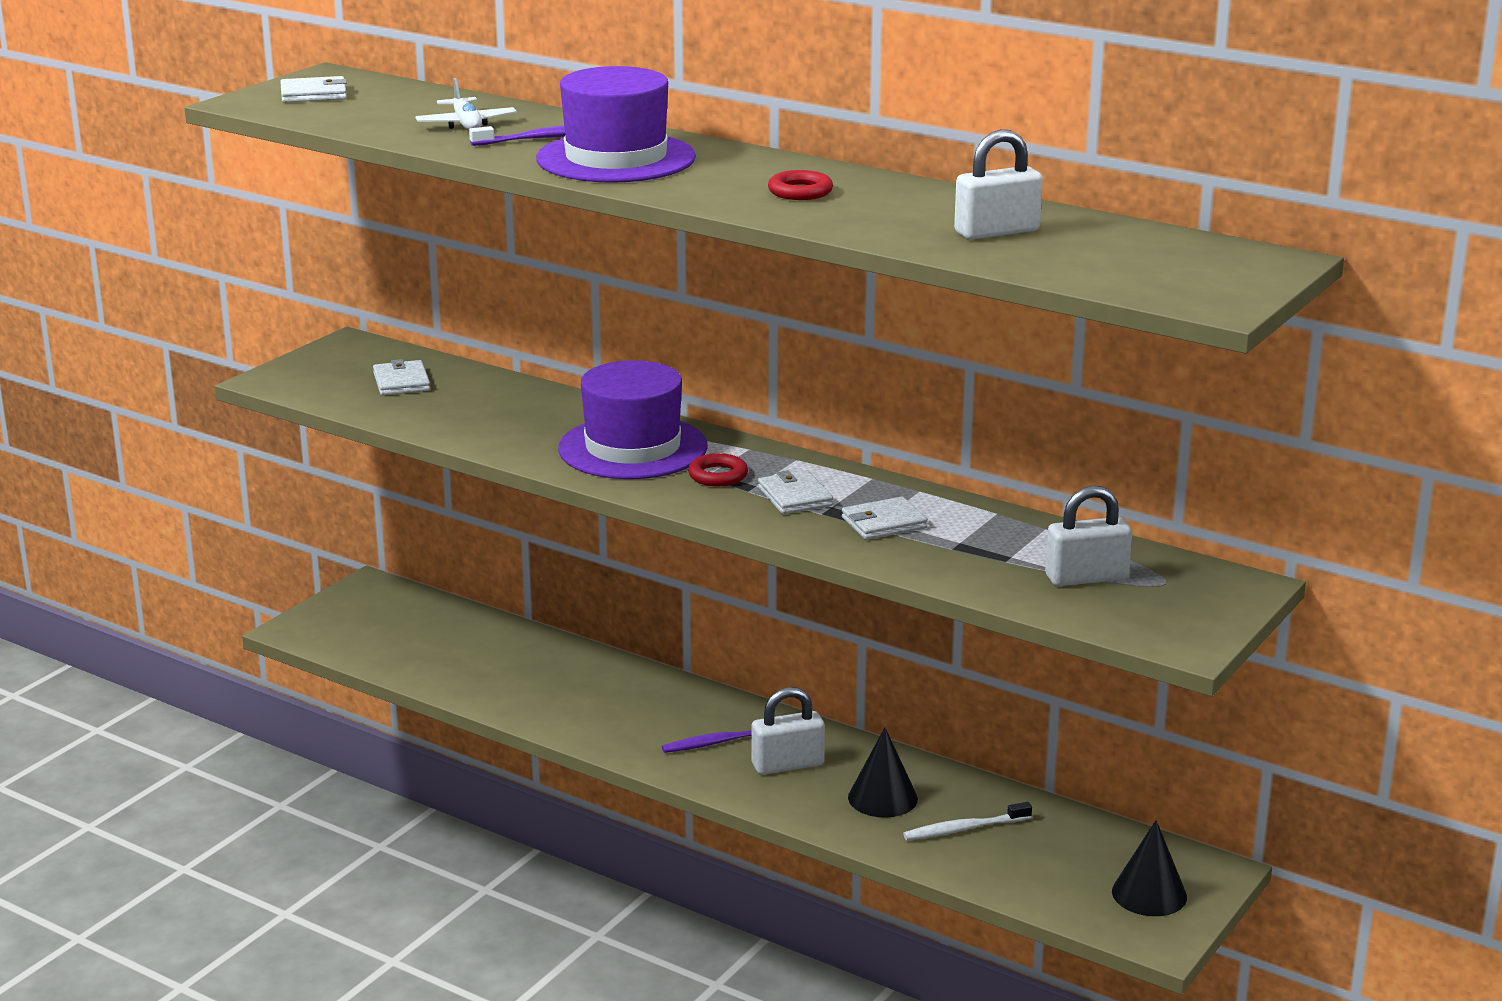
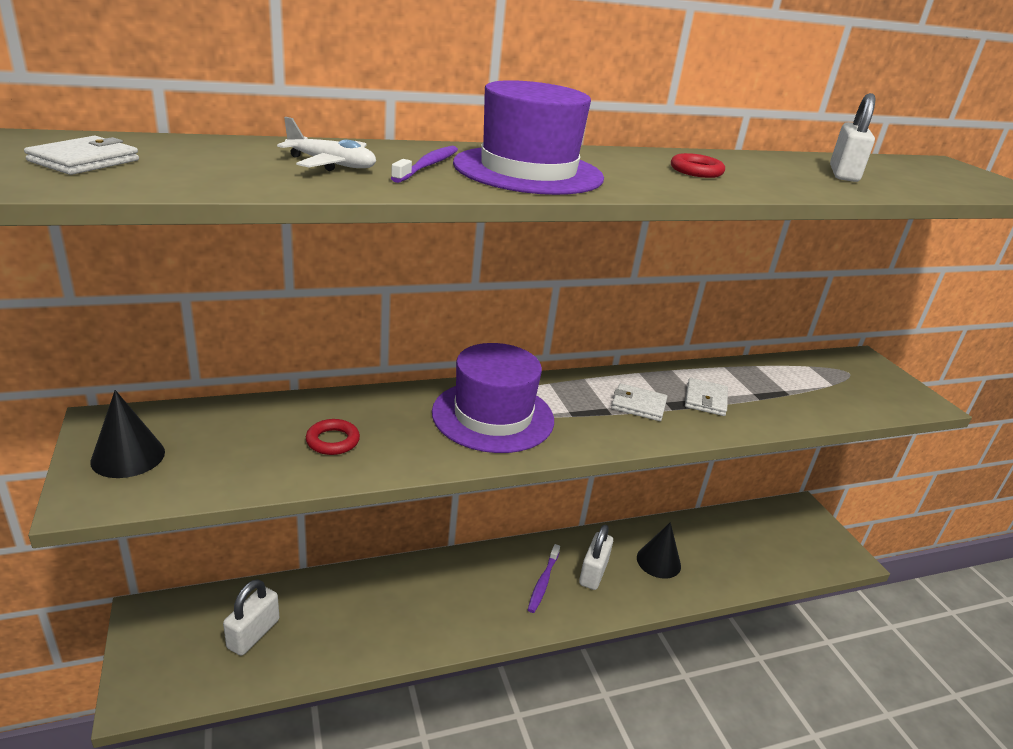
camera: 55 degrees left, 5 degrees up
(401, 382) = (223, 440): white wallet -> none
(718, 475) = (576, 411): red ring -> red ring (333, 441)
(964, 829) = (711, 554): white toothbrush -> none
(1086, 577) = (828, 386): white padlock -> white padlock (253, 634)
(1149, 894) = (811, 537): black cone -> black cone (128, 456)

